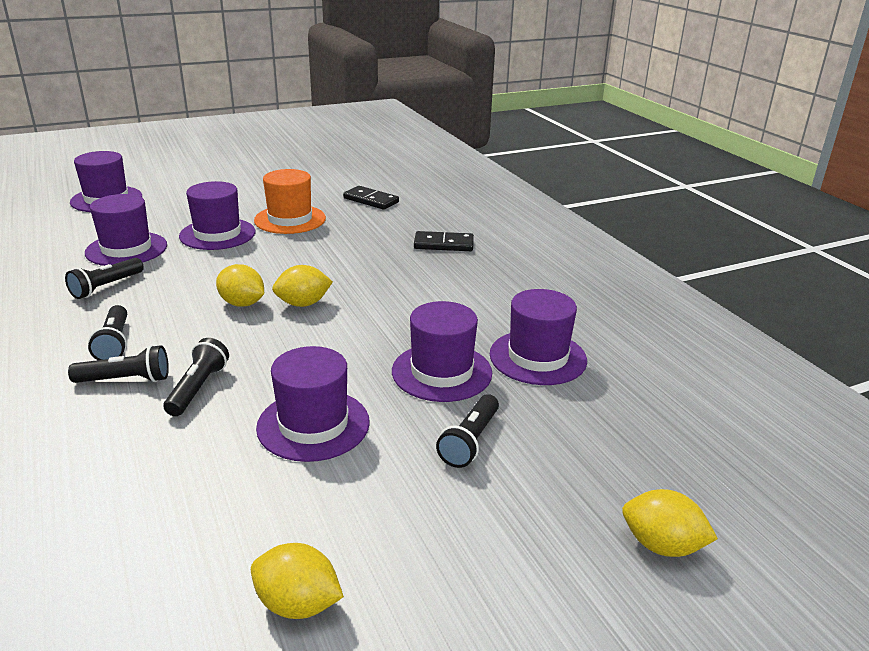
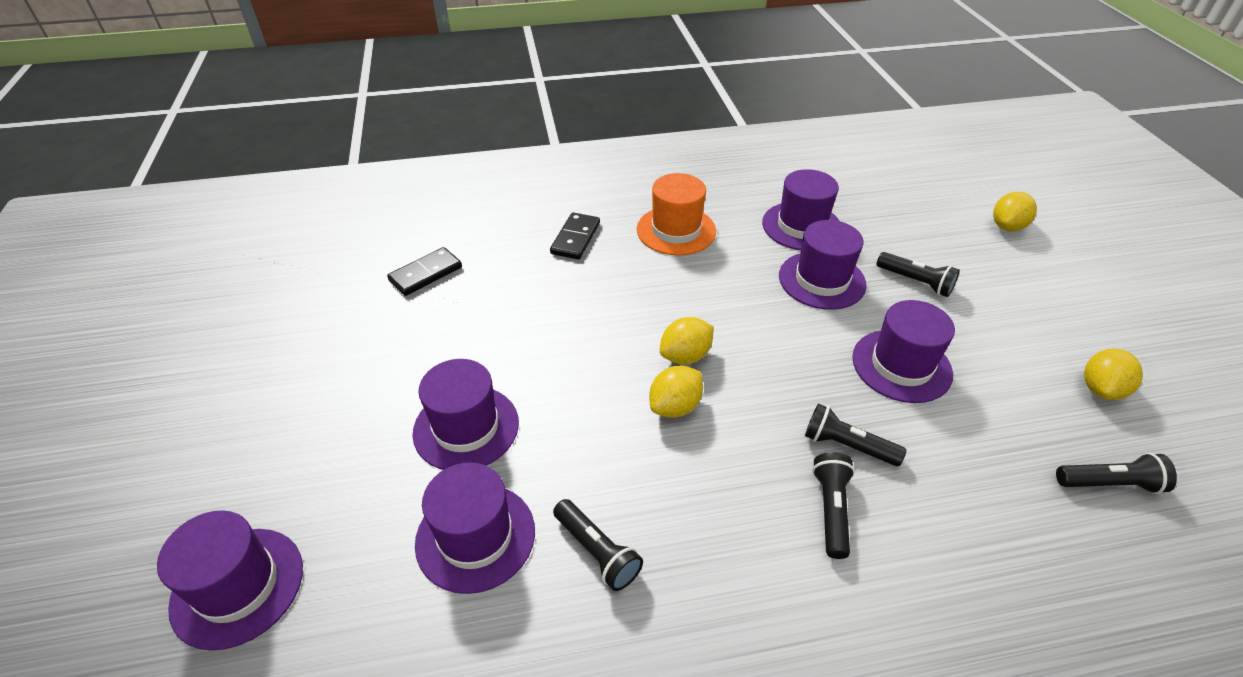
camera: 75 degrees left, 15 degrees up
(114, 343) = (751, 527): black flashlight -> black flashlight (1109, 483)
(290, 219) = (450, 351): orange hat -> orange hat (676, 230)
(303, 304) = (685, 356): yellow lemon -> yellow lemon turned 60 degrees clockwise

